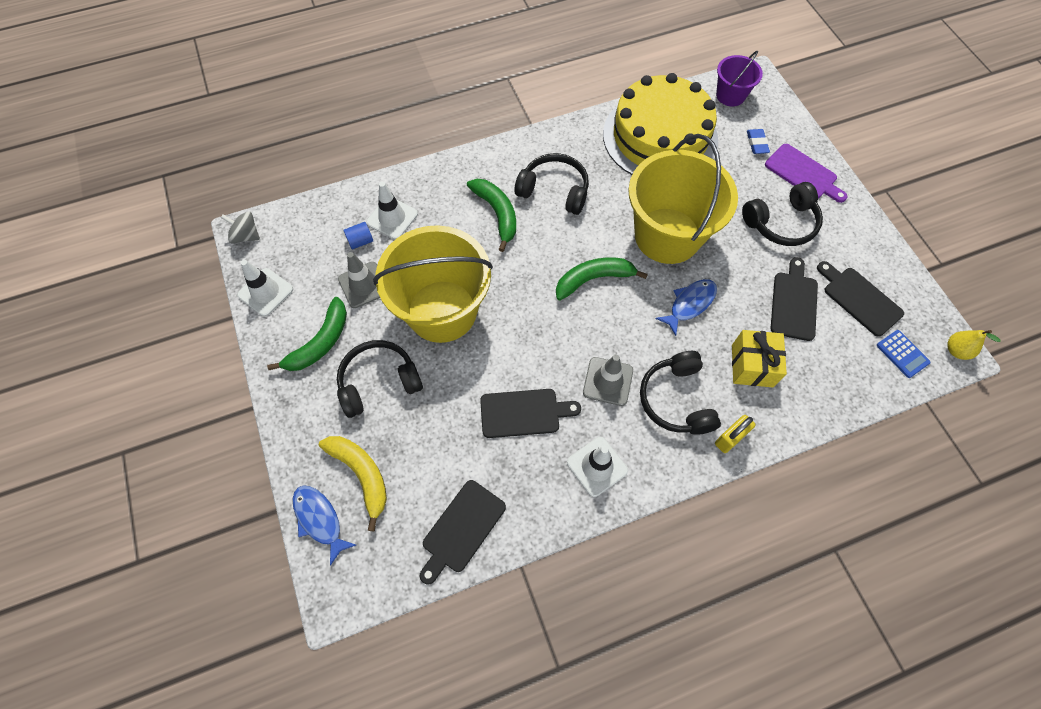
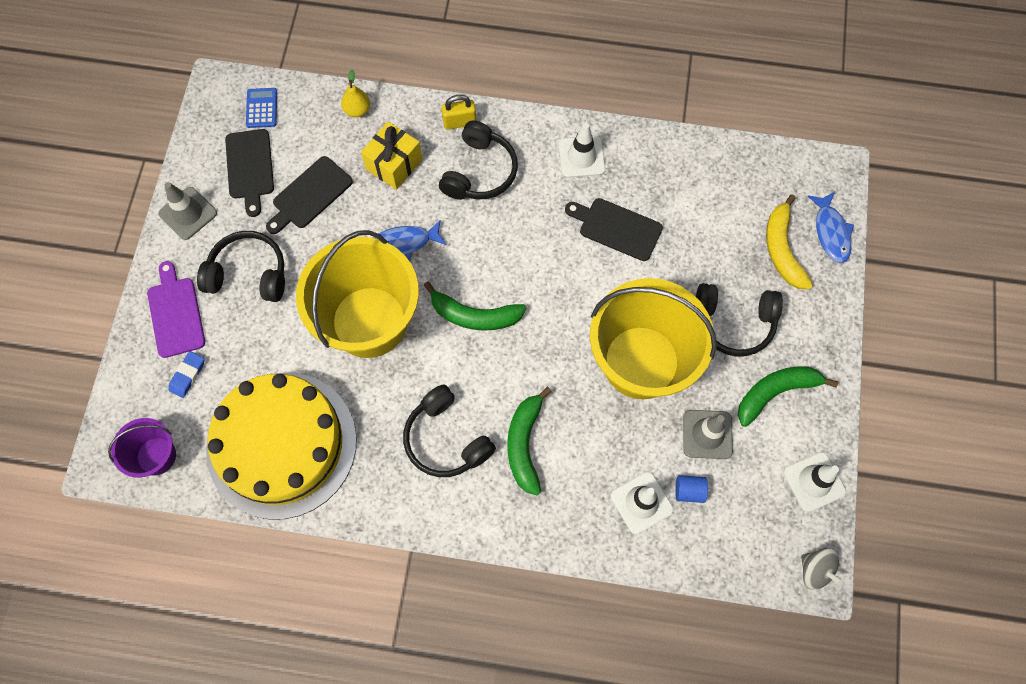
camera: 150 degrees left, 5 degrees up
(461, 529) = (717, 168): black cutting board -> none
(608, 381) = (527, 216): grey traffic cone -> grey traffic cone (188, 213)
(956, 350) = (216, 88): yellow pear -> yellow pear (357, 110)

